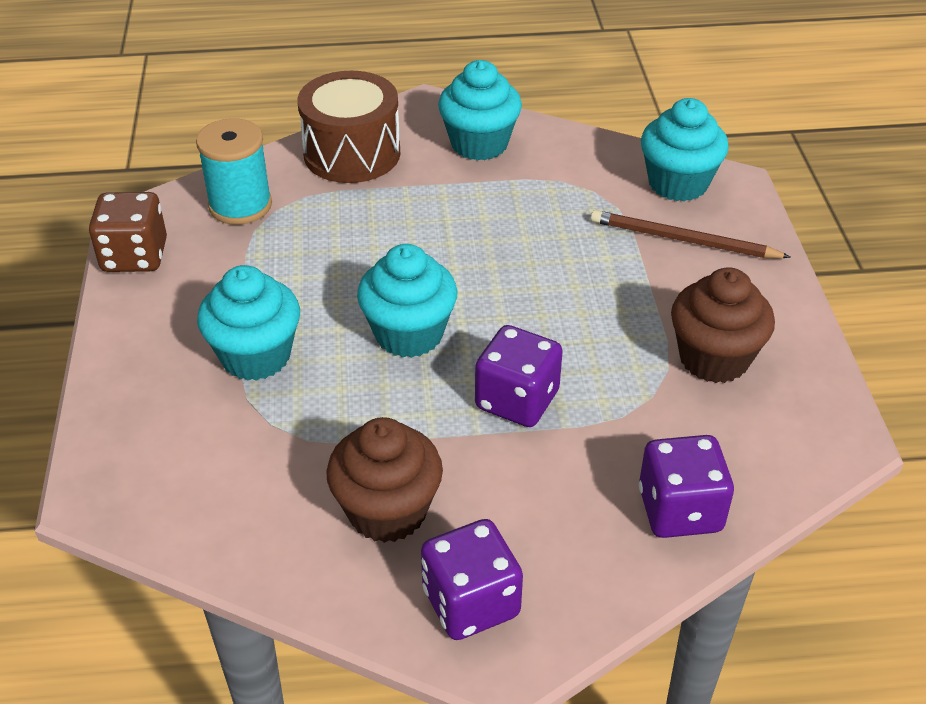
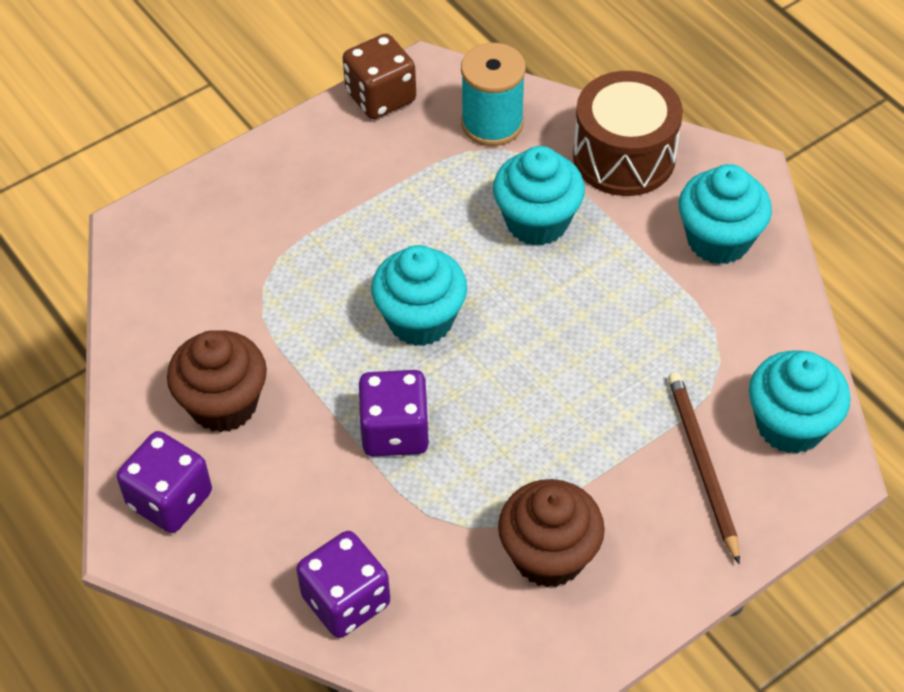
camera: 60 degrees right, 10 degrees up
(256, 356) = (326, 236): turquoise cupcake -> turquoise cupcake (537, 221)

